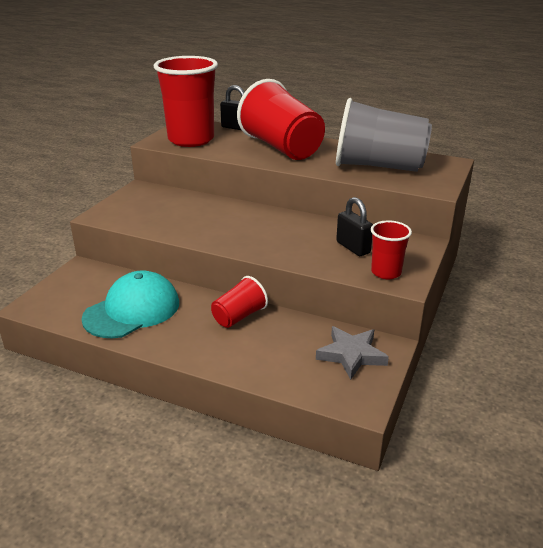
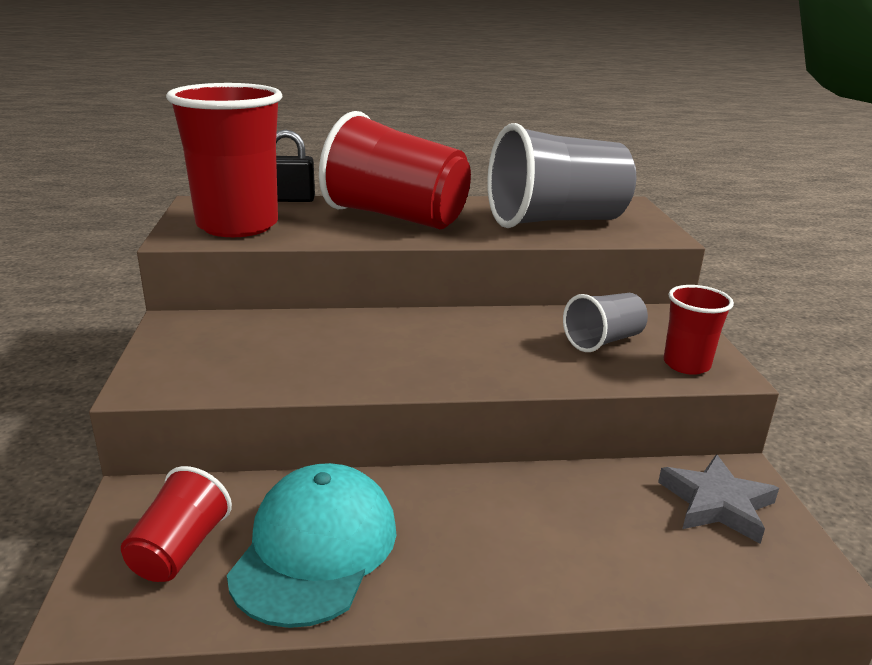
camera: 30 degrees left, 5 degrees down
(239, 316) = (503, 498): red cup -> red cup (179, 550)
(353, 247) = (603, 341): black padlock -> grey cup

